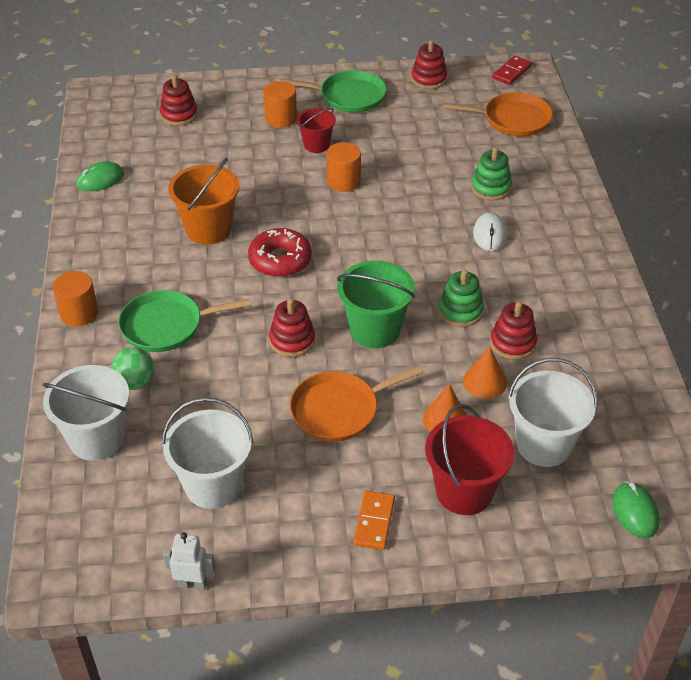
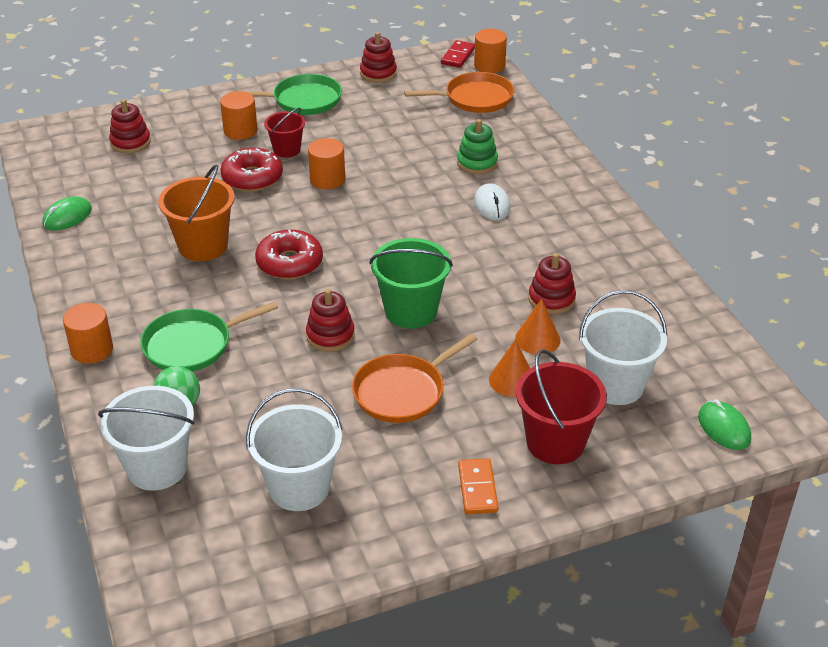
camera: 15 degrees left, 5 degrees down
(192, 583) = (312, 585): white robot -> none
(275, 168) = (252, 178): none -> red donut
(460, 311) = (489, 279): green stacking toy -> none
(539, 87) = (489, 66): none -> orange cylinder

